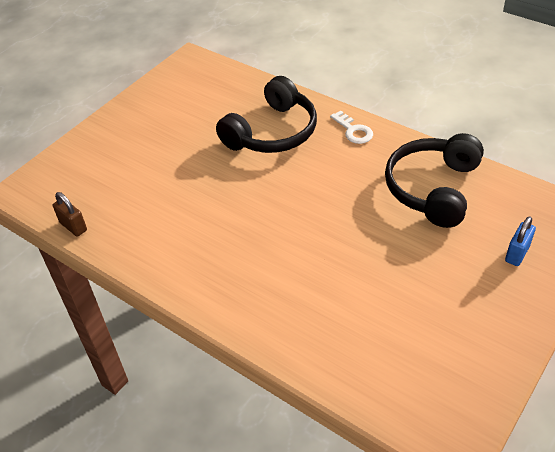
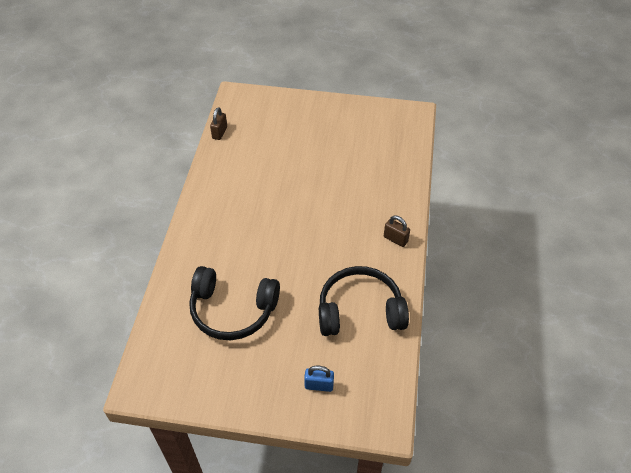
camera: 60 degrees right, 5 degrees up
(272, 132) = (363, 192): black headphones -> black headphones (232, 310)
(353, 131) = (395, 239): white key -> brown padlock

